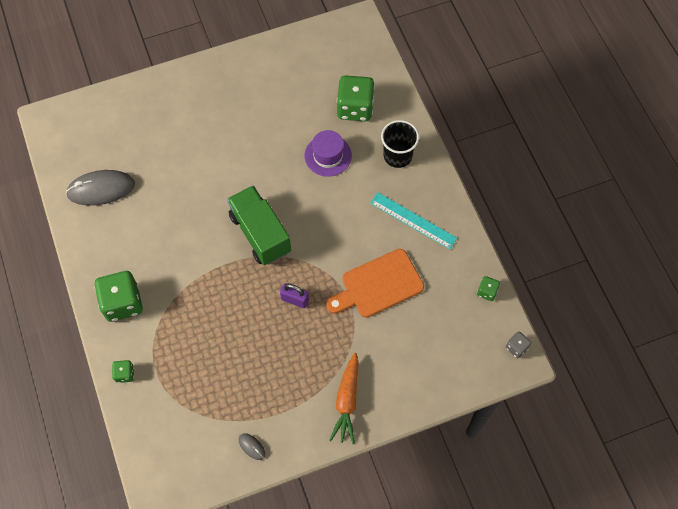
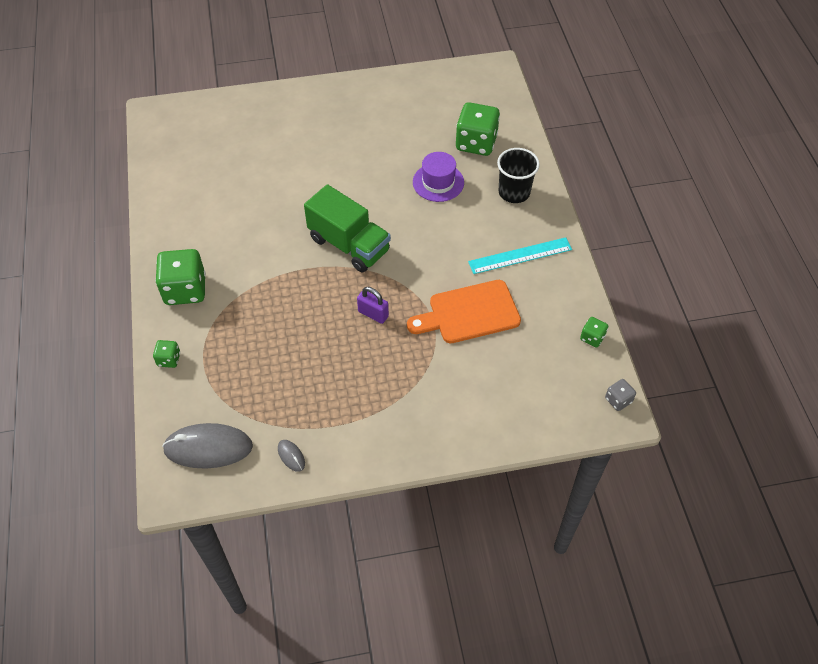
camera: 10 degrees right, 10 degrees down
(101, 189) = (191, 181): grey mouse -> grey mouse (208, 448)
(260, 233) = (349, 245): green truck -> green truck turned 150 degrees clockwise
(347, 401) = (410, 426): orange carrot -> none
(413, 220) = (520, 255): turquoise ruler -> turquoise ruler turned 60 degrees counterclockwise

